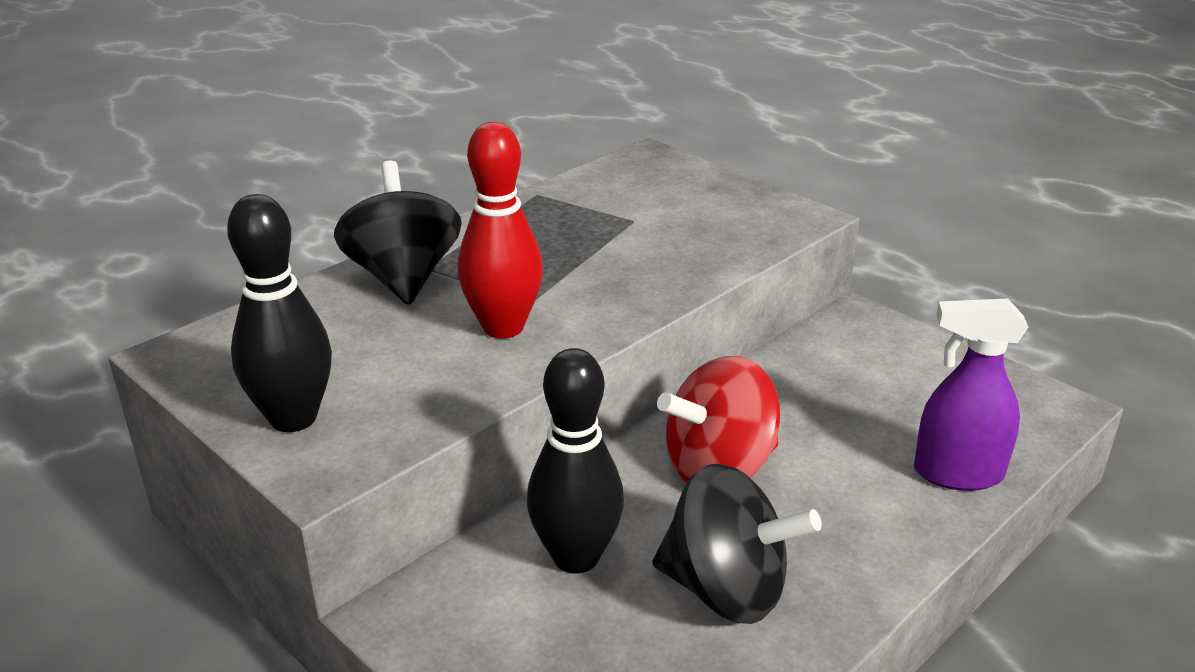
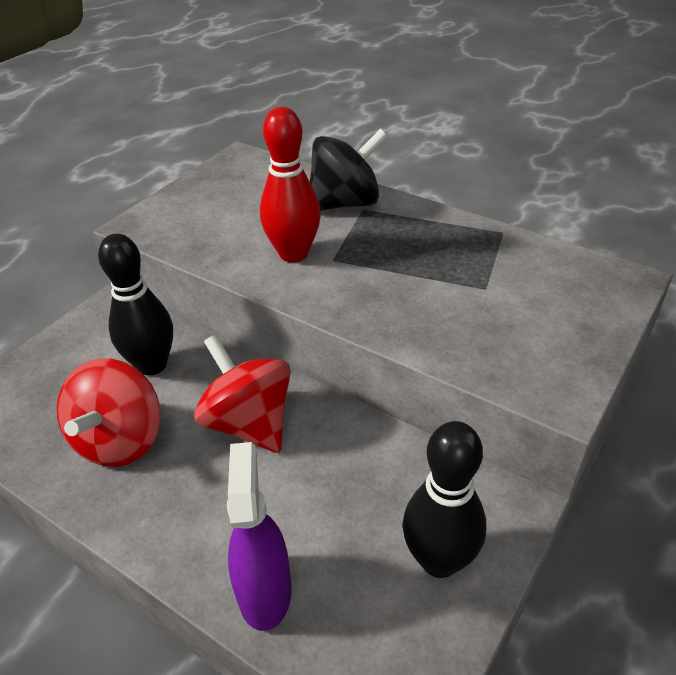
camera: 80 degrees right, 10 degrees up
(293, 418) = (183, 204): black bowling pin -> black bowling pin (439, 560)
(726, 590) = (120, 440): black spinning top -> red spinning top

